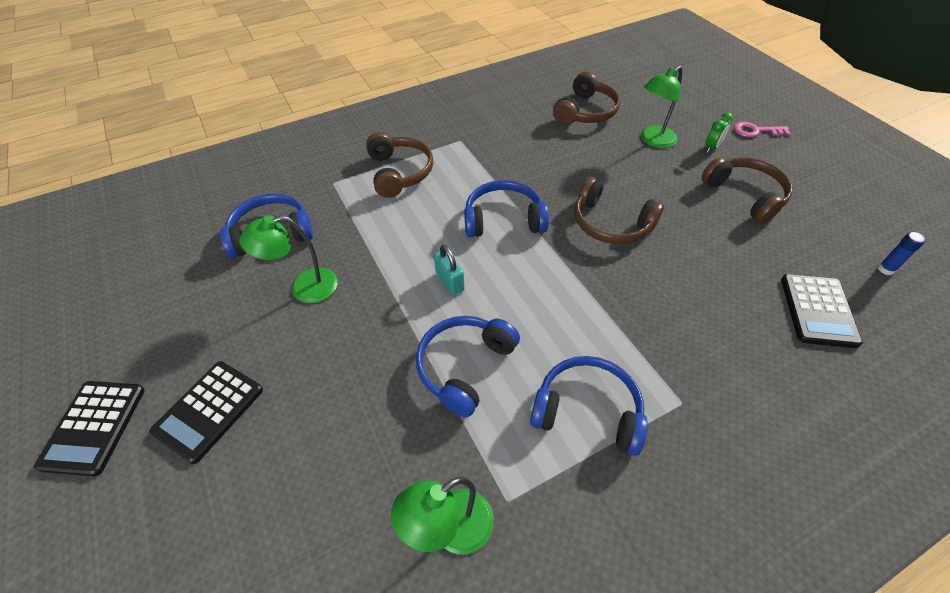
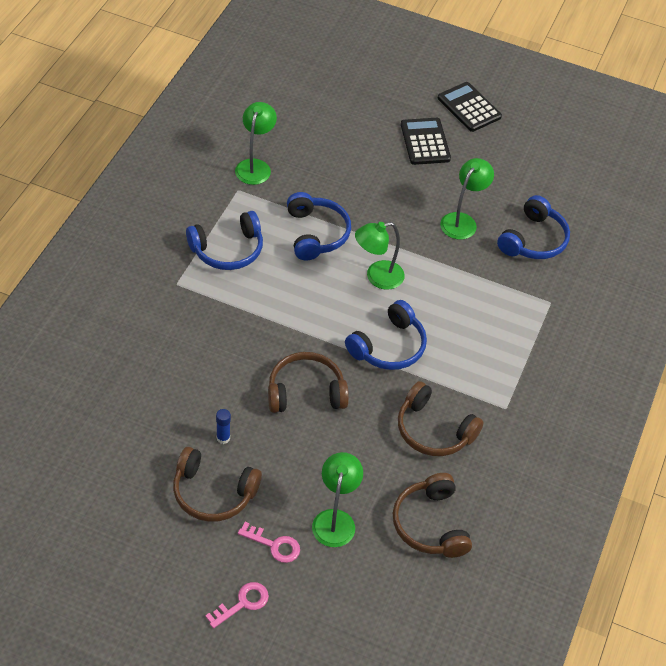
camera: 135 degrees right, 0 degrees up
(399, 172) = (514, 342): brown headphones -> brown headphones (433, 430)
(450, 281) = (377, 277): turquoise padlock -> green lamp
(711, 147) = (274, 545): green clock -> pink key
(818, 311) = (113, 399): black calculator -> none
(885, 269) = (70, 471): blue glue stick -> blue glue stick (223, 438)

